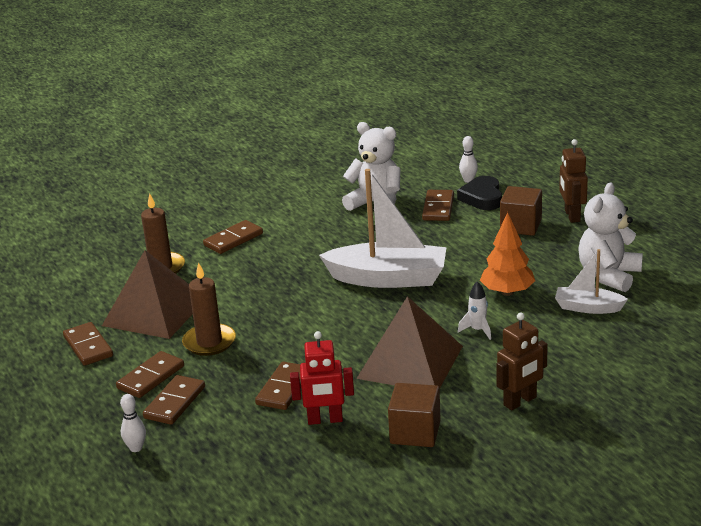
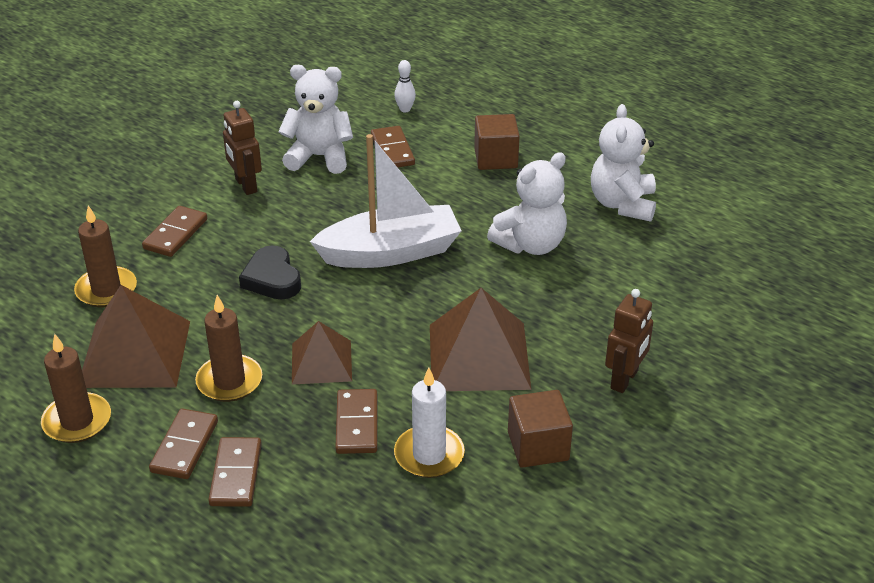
camera: 25 degrees left, 10 degrees up
(88, 346) = (77, 421): brown domino -> brown candle
(136, 448) = (225, 550): white bowling pin -> none
(285, 342) = (321, 362): none -> brown pyramid
(325, 420) = (429, 455): red robot -> white candle
(477, 330) = (528, 299): white rocket -> none
(482, 198) = (433, 129): black heart -> black heart (272, 279)
(507, 292) = (531, 245): orange tree -> white teddy bear
(572, 216) = (541, 136): brown robot -> brown robot (245, 185)
(588, 307) = (624, 247): white boat -> none

